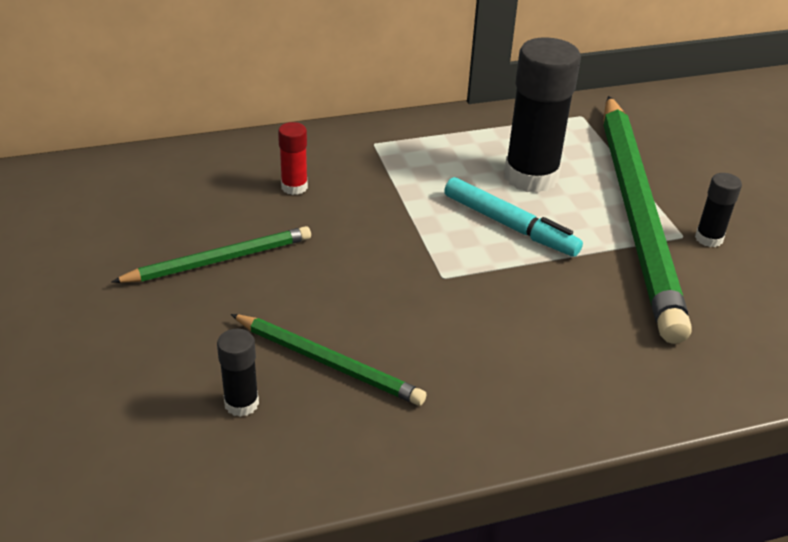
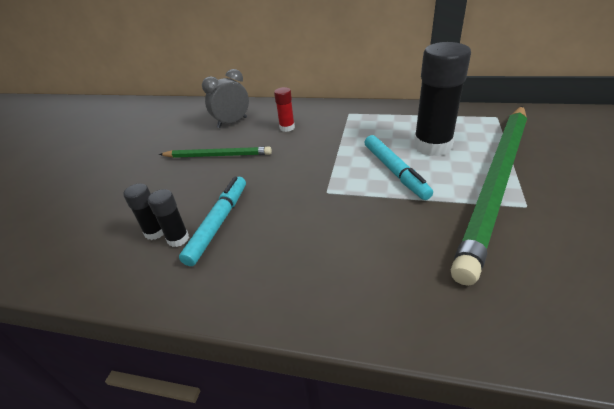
camera: 35 degrees right, 0 degrees up
(185, 195) = (232, 122): none -> grey clock
(328, 362) = (218, 223): green pencil -> turquoise marker
(708, 238) = (549, 213): black glue stick -> black glue stick (178, 239)

